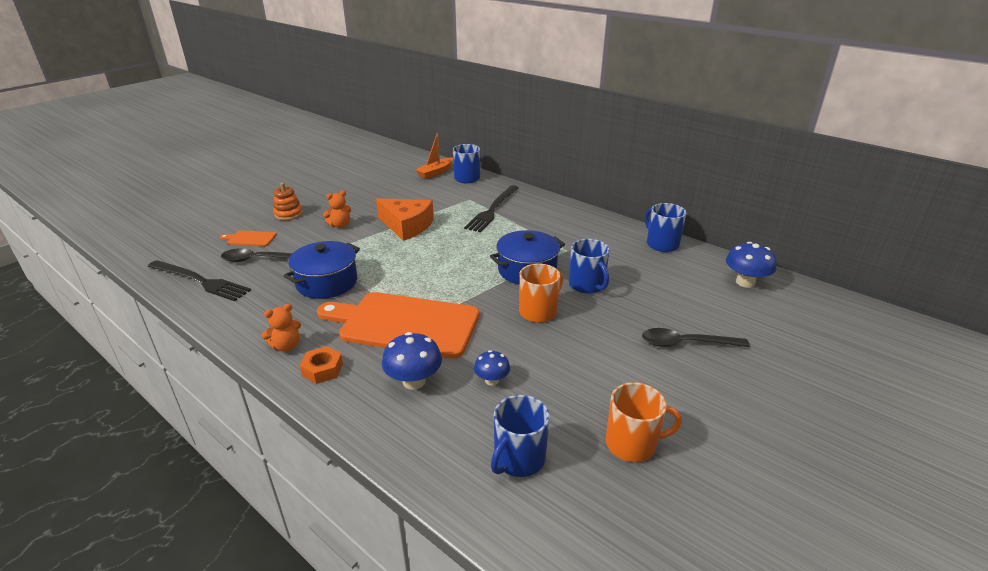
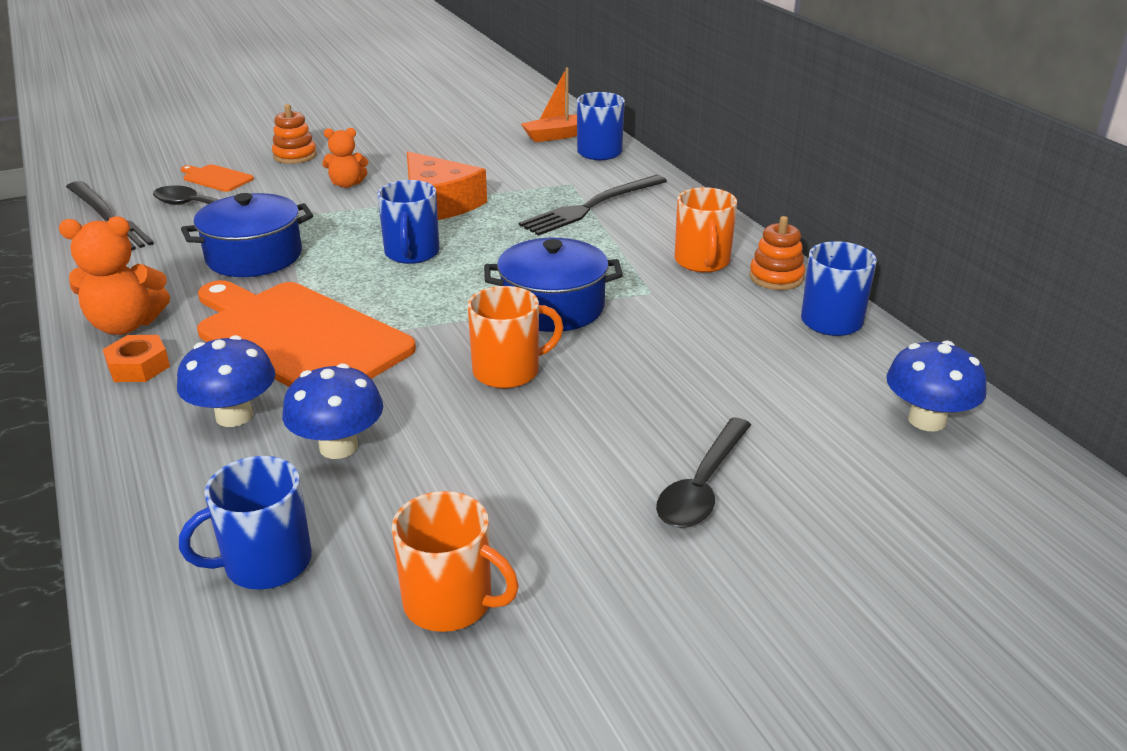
camera: 25 degrees right, 0 degrees up
(286, 346) = (126, 325): orange teddy bear -> orange teddy bear, size x1.58
(492, 380) = (338, 447): blue mushroom -> blue mushroom, size x1.62
(576, 228) = (702, 262): none -> orange mug
(587, 285) = (627, 353): blue mug -> blue mug (412, 253)
(617, 228) = (776, 277): none -> orange stacking toy
(686, 343) = (702, 486): black spoon -> black spoon turned 90 degrees counterclockwise

